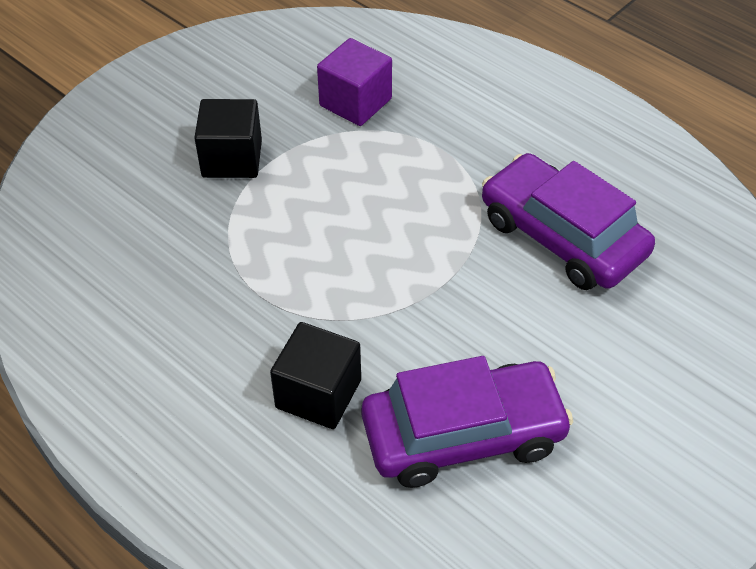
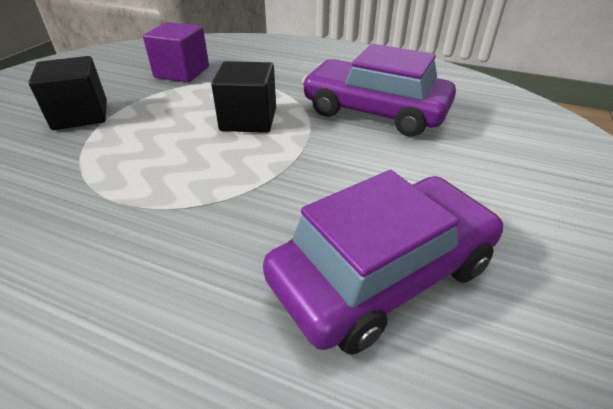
camera: 20 degrees left, 10 degrees down
(318, 394) = (204, 277): black cube -> black cube (248, 120)

